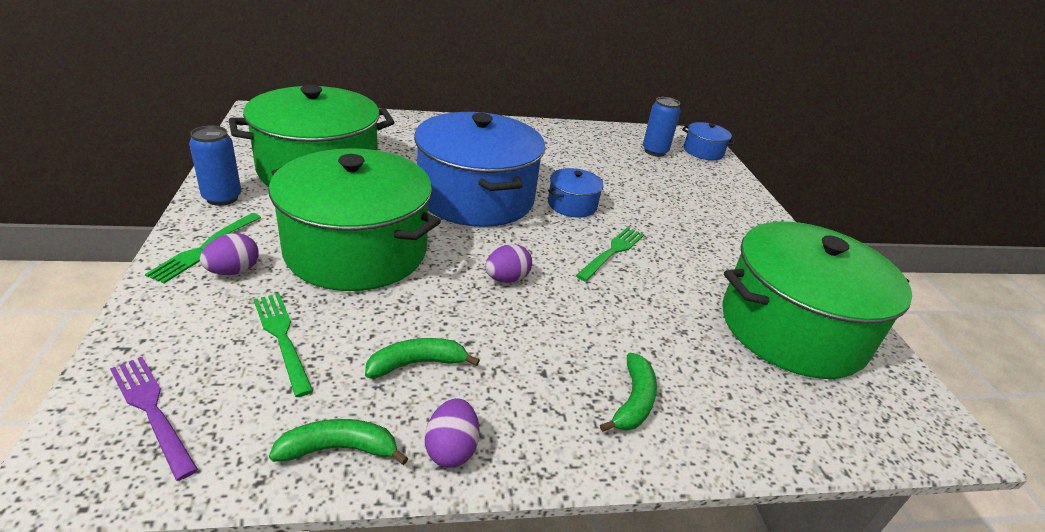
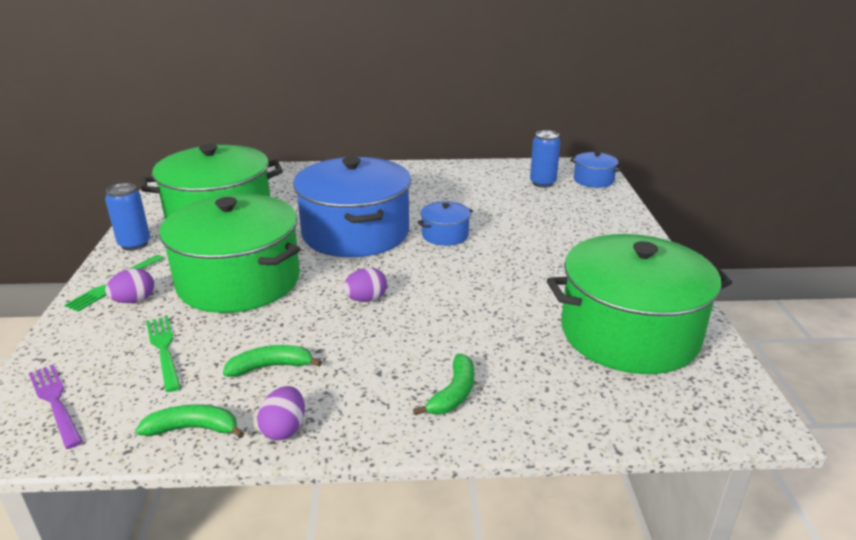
camera: 10 degrees right, 5 degrees down
(612, 251) = (472, 273): green fork -> none

